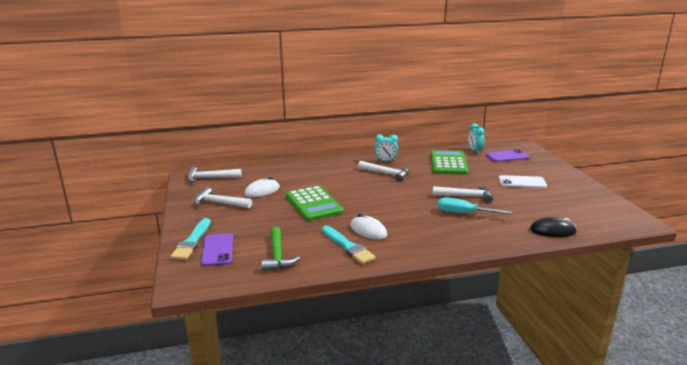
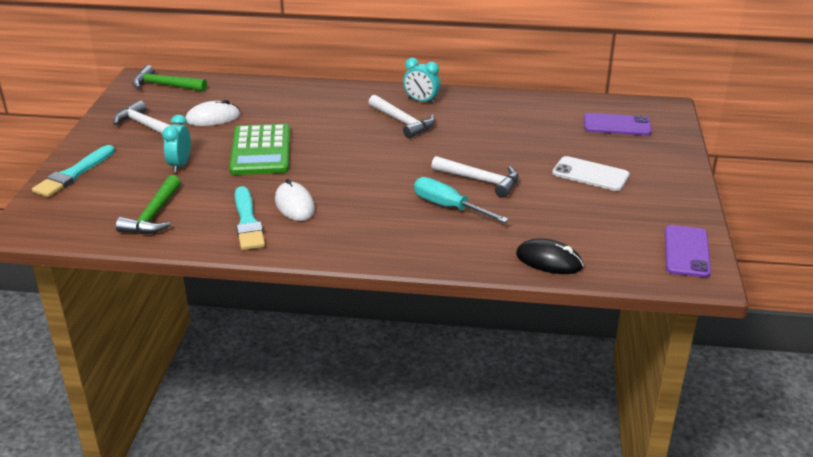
camera: 20 degrees right, 10 degrees up
(210, 178) = (165, 85): white hammer -> green hammer
(217, 250) = (92, 192): purple phone -> purple phone (686, 251)
(448, 163) = (511, 121): green calculator -> none
(474, 151) = (574, 107): turquoise clock -> turquoise clock (180, 165)

